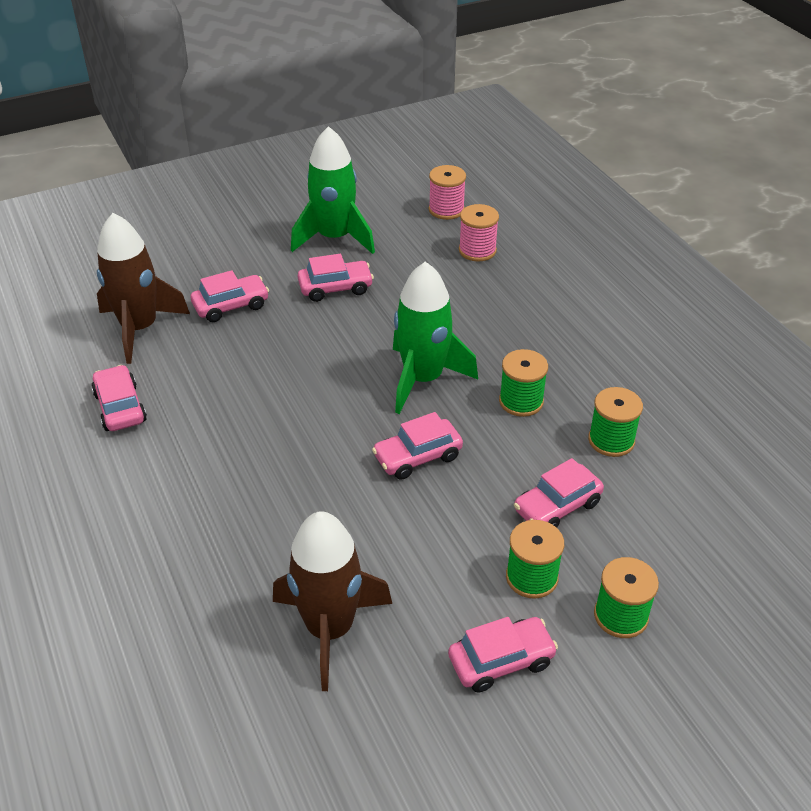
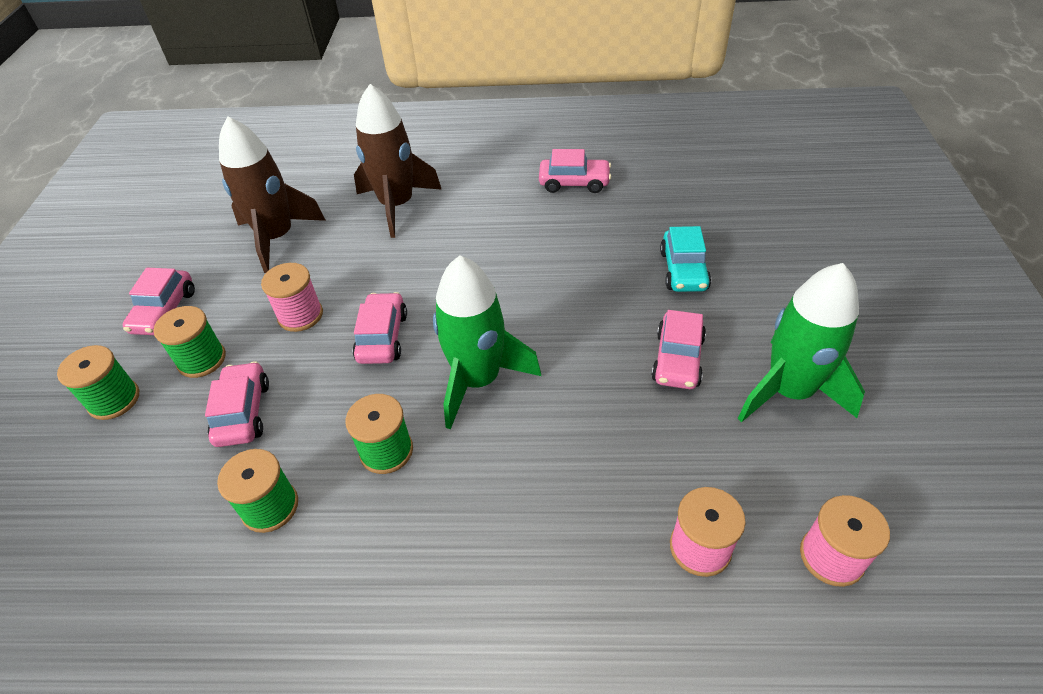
camera: 120 degrees right, 5 degrees up
(140, 328) = (676, 207): brown rocket -> brown rocket (397, 205)
(231, 306) = (683, 270): pink car -> turquoise car
(430, 532) = (300, 315): none -> pink spool

